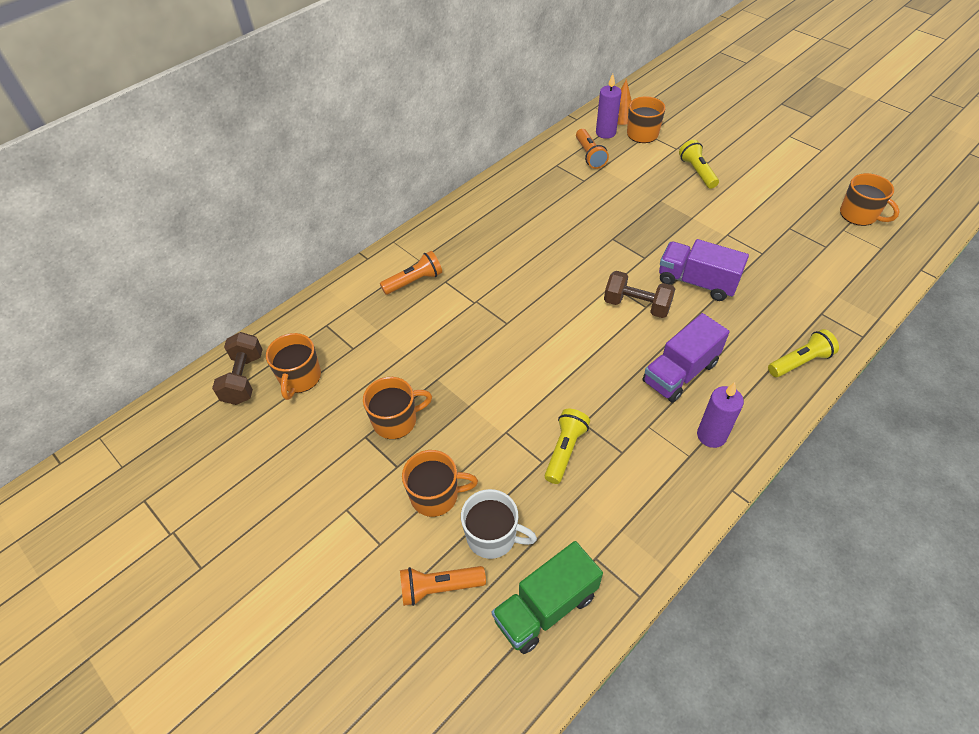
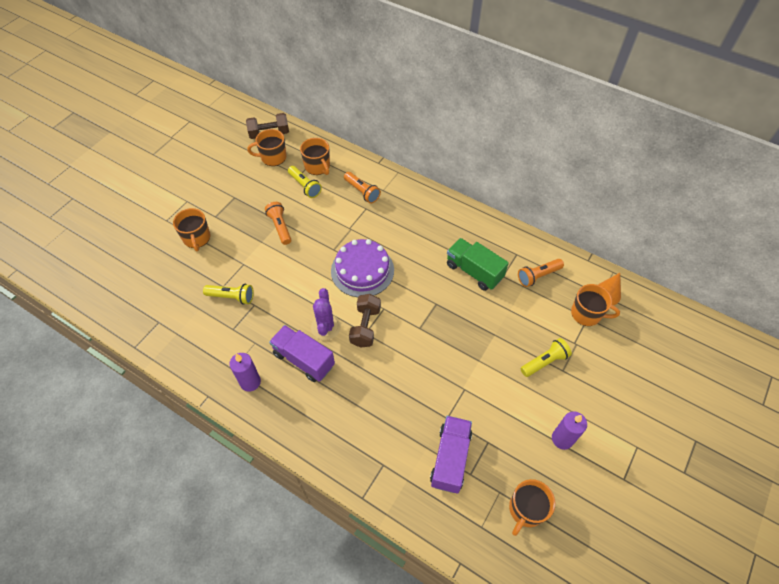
camera: 75 degrees right, 5 degrees up
(396, 420) = (246, 208): orange mug -> orange mug (317, 166)
(439, 587) = (141, 251): orange flashlight -> orange flashlight (280, 227)
(492, 536) = (171, 269): white mug -> none
(545, 607) = (129, 301): green truck -> green truck (474, 271)
(549, 297) = (362, 270): none -> purple cake
(605, 133) = (576, 284): purple candle -> purple candle (562, 439)
(632, 344) = (326, 327): none -> purple cactus
(696, 282) = (399, 367): purple truck -> purple truck (450, 459)
(800, 362) = (326, 444): yellow flashlight -> yellow flashlight (305, 186)

